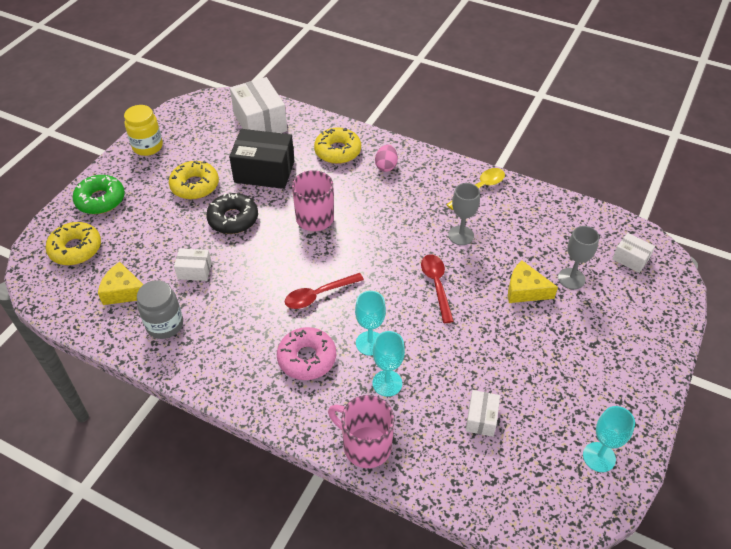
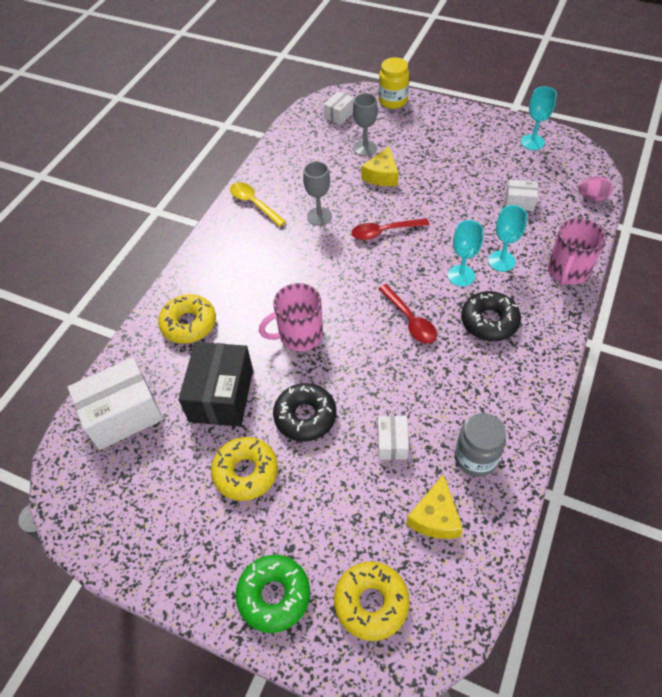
camera: 90 degrees left, 5 degrees up
(147, 147) = (160, 555): yellow jar -> yellow jar (393, 101)
(307, 358) = (489, 321): pink donut -> black donut
(386, 166) = (218, 278): pink egg -> pink egg (592, 197)

